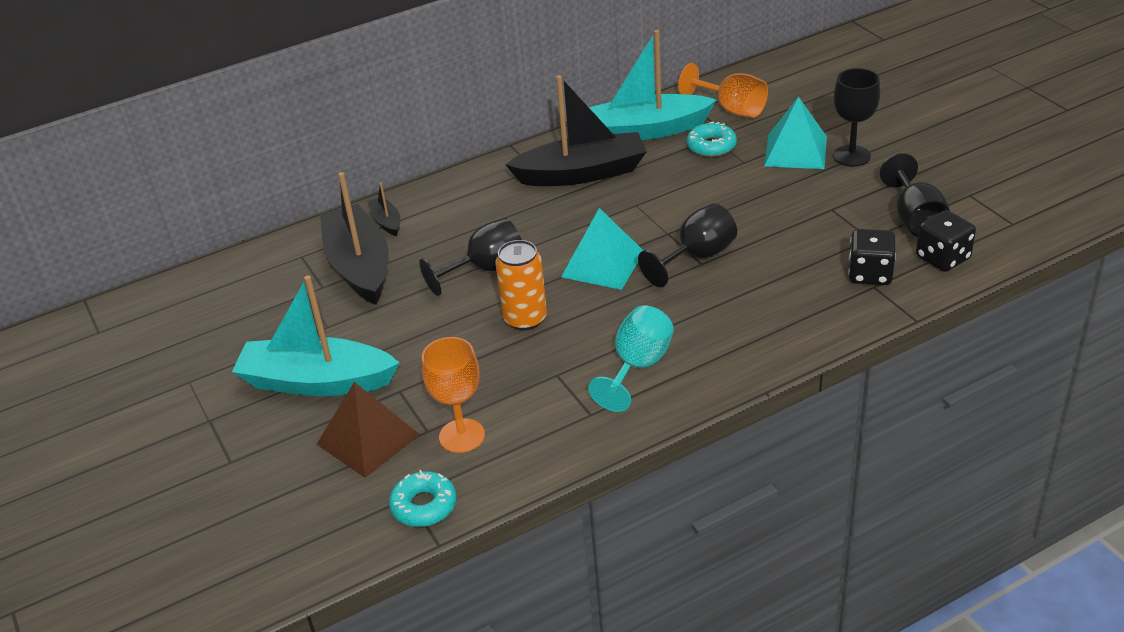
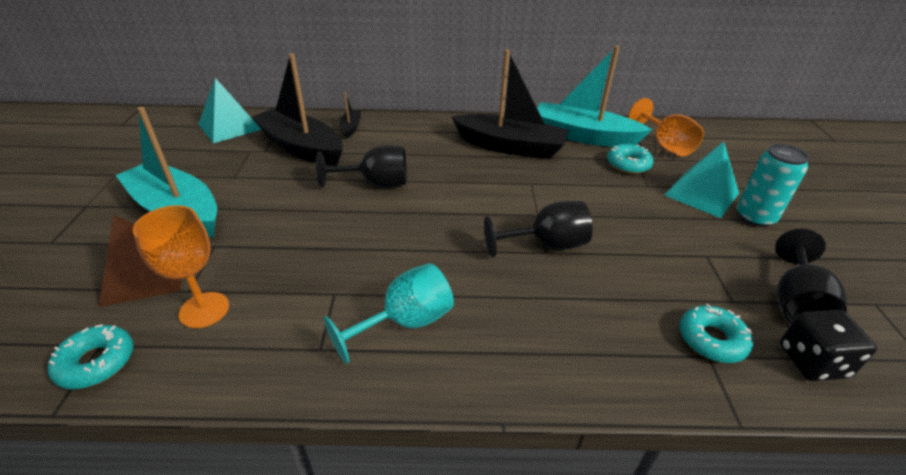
camera: 25 degrees right, 0 degrees up
(359, 266) = (301, 147): black boat -> black boat turned 60 degrees counterclockwise
(525, 319) = (362, 233): orange can -> none
(602, 264) = (463, 216): turquoise pyramid -> turquoise pyramid (229, 126)
(851, 156) = (755, 217): black goblet -> turquoise can
(870, 274) = (711, 340): black dice -> turquoise donut

